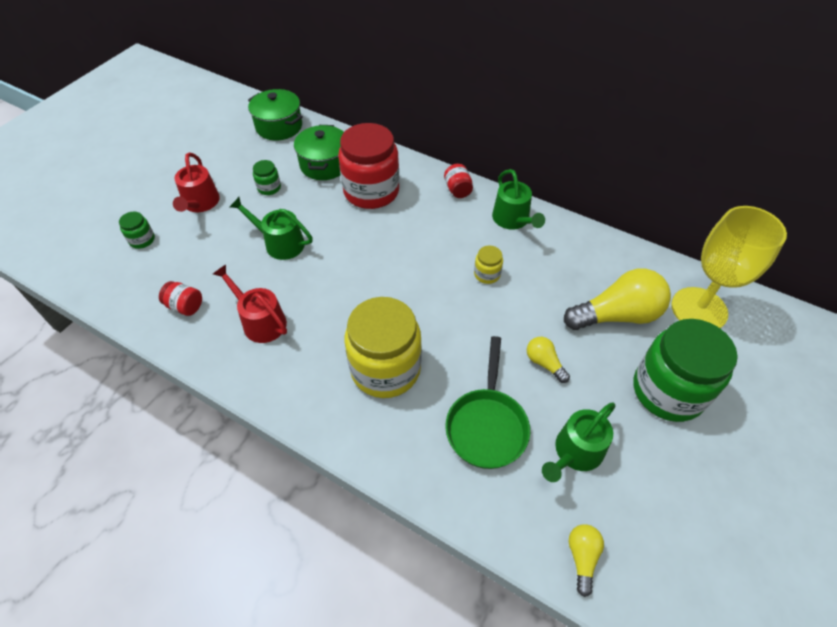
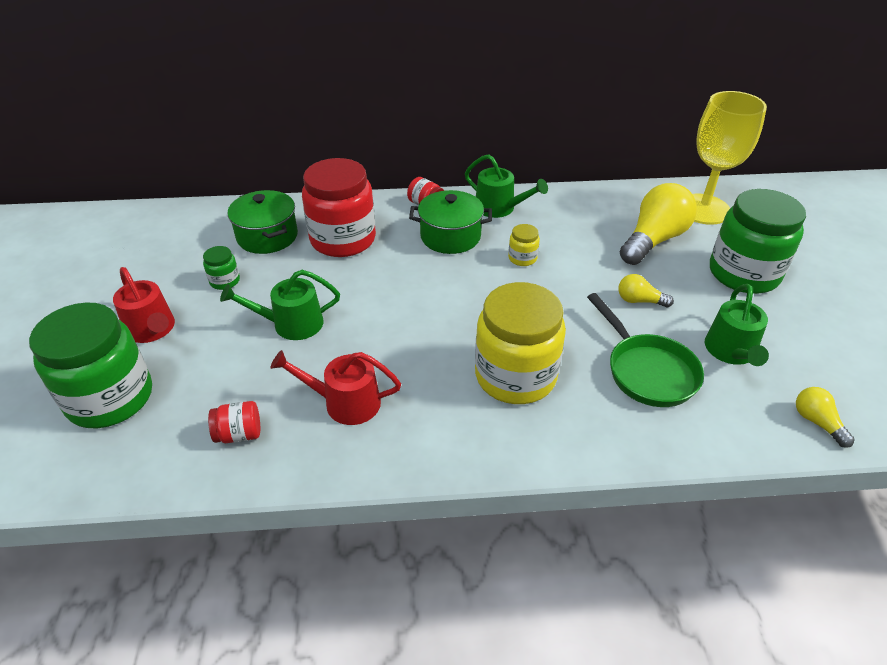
camera: 35 degrees left, 10 degrees down
(142, 240) = (110, 398): green jar -> green jar, size x2.35
(279, 126) = (177, 223): green pot -> green pot (450, 236)

